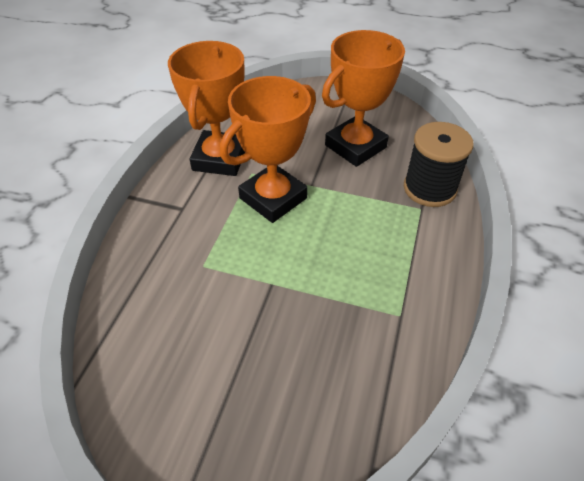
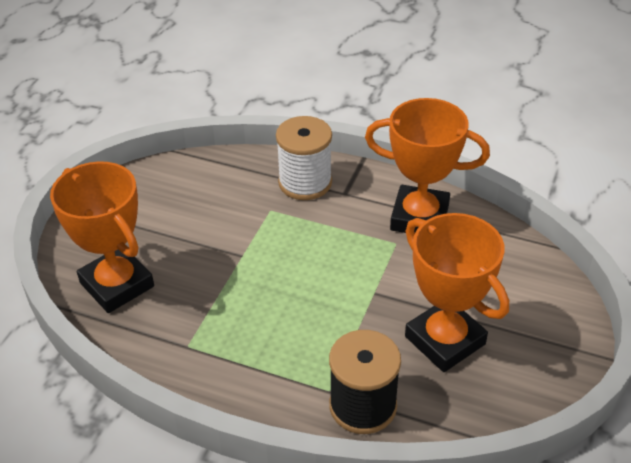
camera: 95 degrees right, 5 degrees down
(162, 239) = (305, 182): none -> white spool
(273, 198) = (354, 259): orange trophy -> orange trophy (117, 285)

